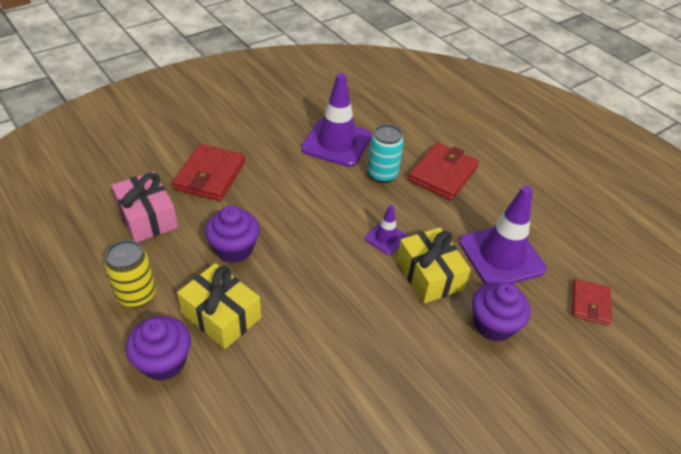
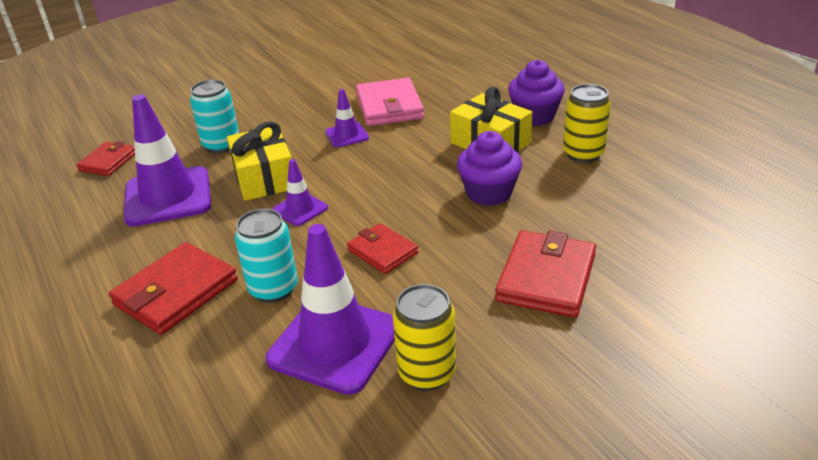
camera: 170 degrees left, 10 degrees down
(147, 217) = (612, 221): pink gift -> none
(286, 128) = (427, 373): none -> yellow can
(316, 198) = (382, 251): none -> red wallet
(328, 391) = (389, 106): none -> pink wallet
(368, 336) = (347, 135): none -> purple traffic cone
(493, 325) = (221, 145): purple cupcake -> turquoise can

